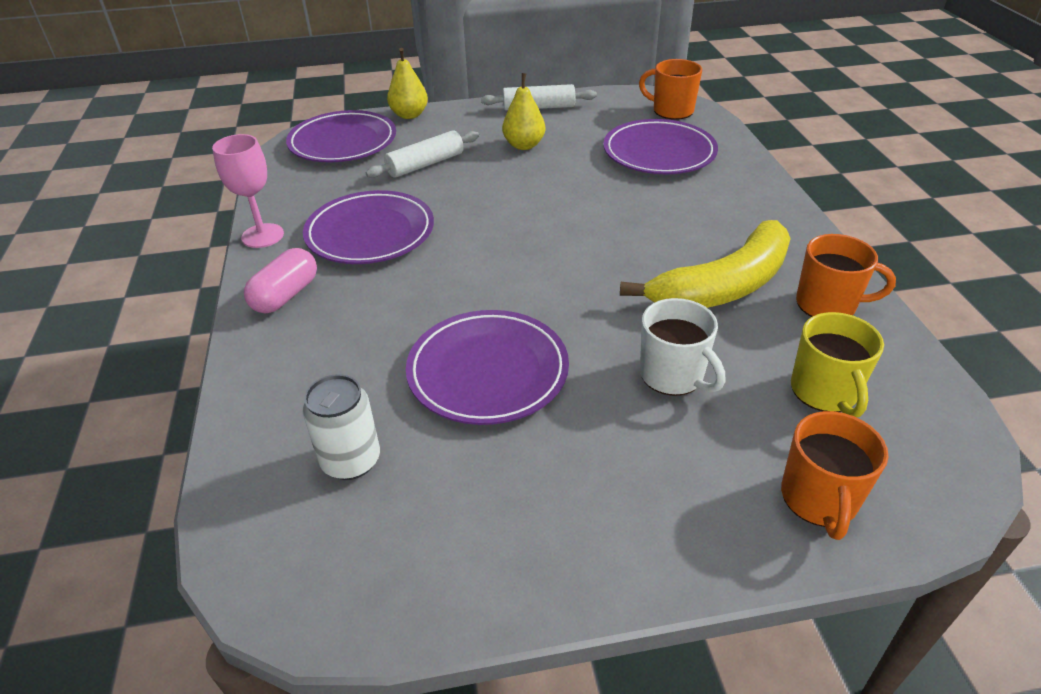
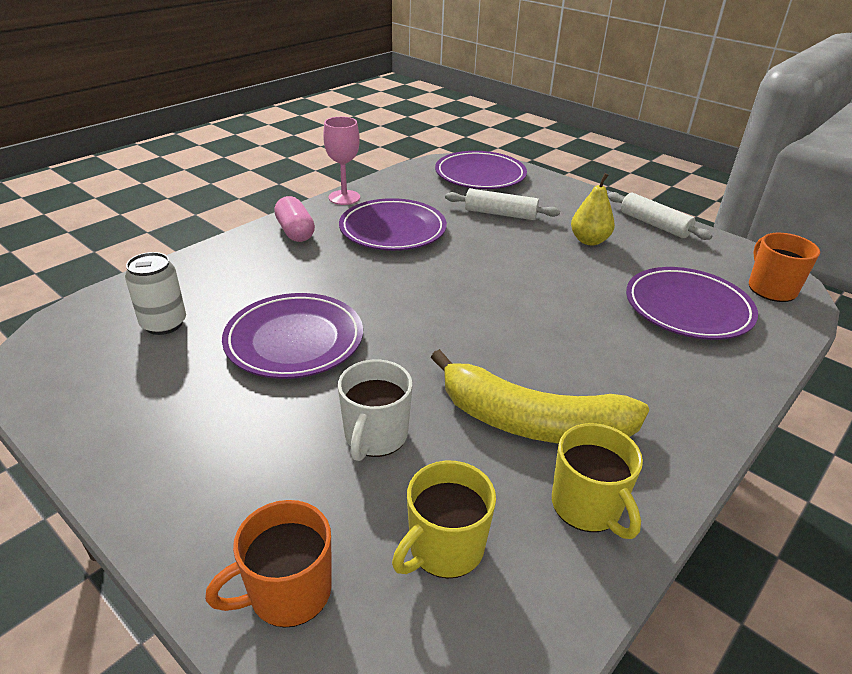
camera: 50 degrees right, 5 degrees down
(286, 295) = (295, 232): pink capsule -> pink capsule turned 75 degrees clockwise
(409, 115) = (551, 181): yellow pear -> none
(828, 305) = (587, 507): orange mug -> yellow mug

